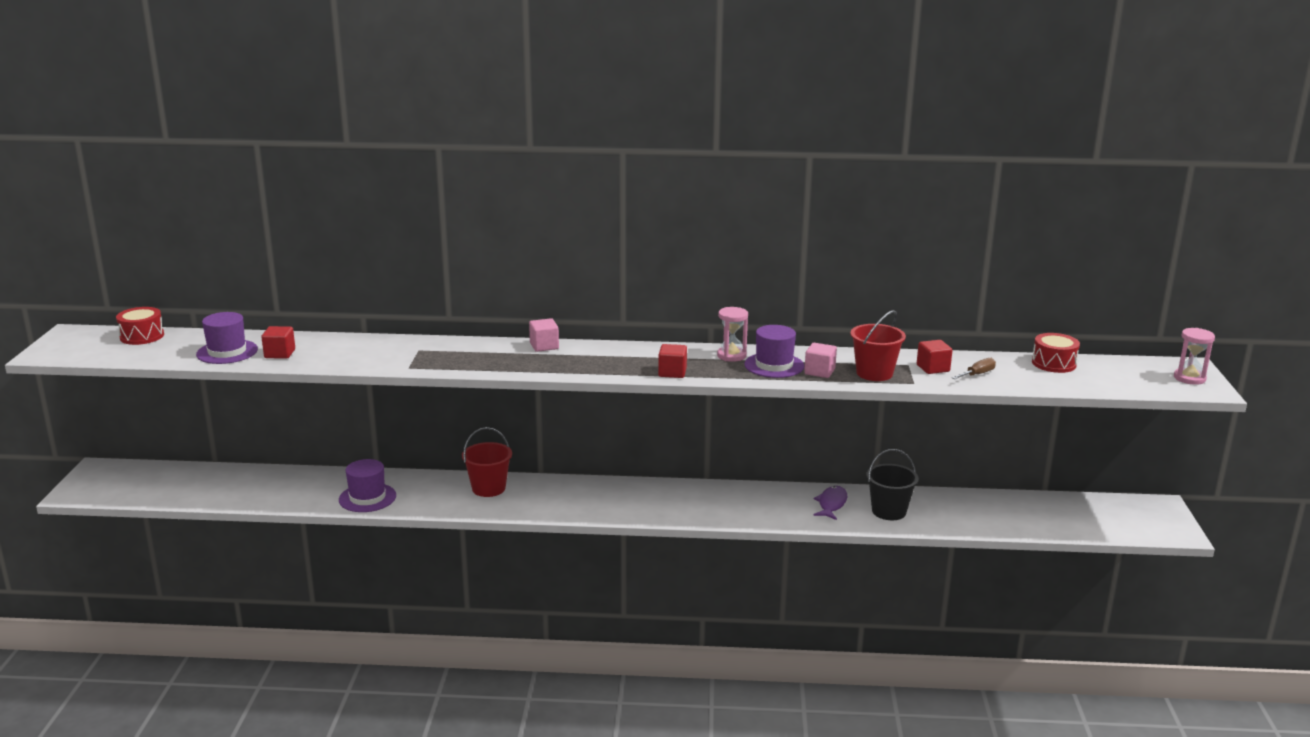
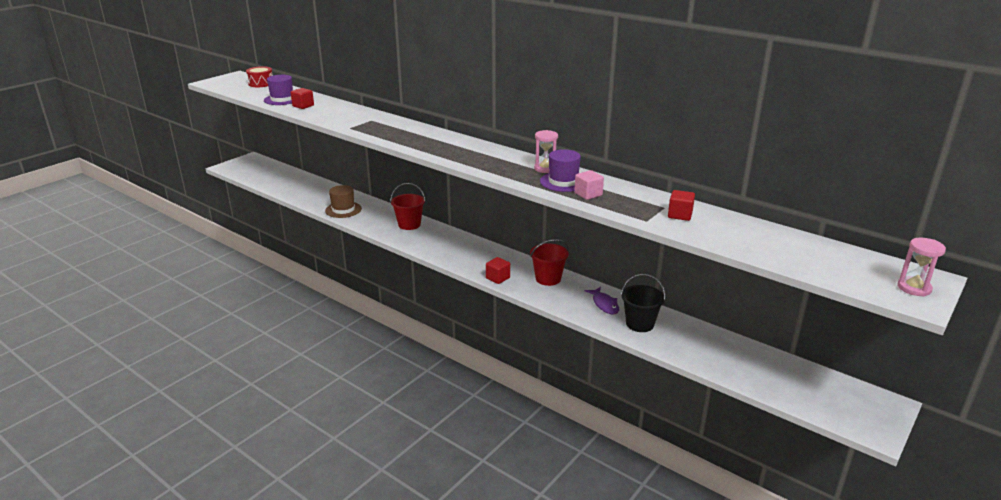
camera: 35 degrees right, 5 degrees up
(367, 498) = (343, 210): purple hat -> brown hat
(544, 346) = (441, 134): pink cube -> none
(672, 372) = (489, 168): red cube -> red cube (498, 278)
(831, 504) = (604, 304): purple fish -> purple fish turned 105 degrees clockwise
(874, 373) = (627, 206): red bucket -> red bucket (548, 279)
(977, 374) = (710, 229): brown screwdriver -> none
(1053, 363) = (793, 240): red drum -> none

